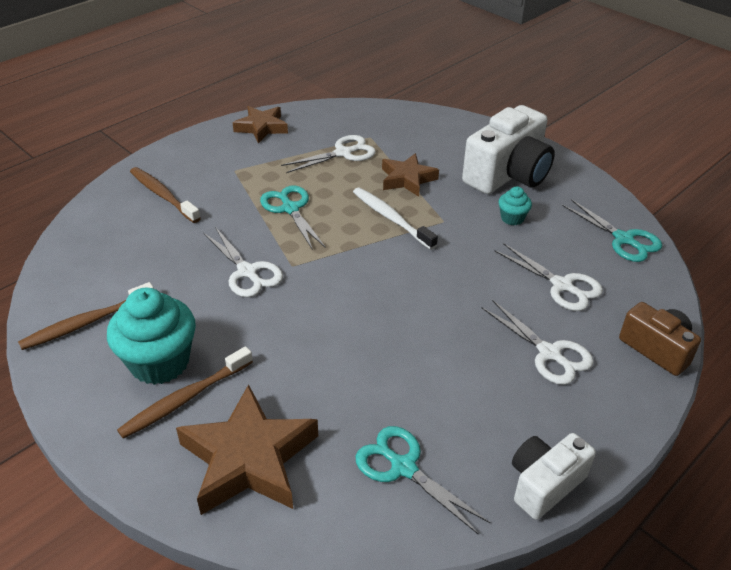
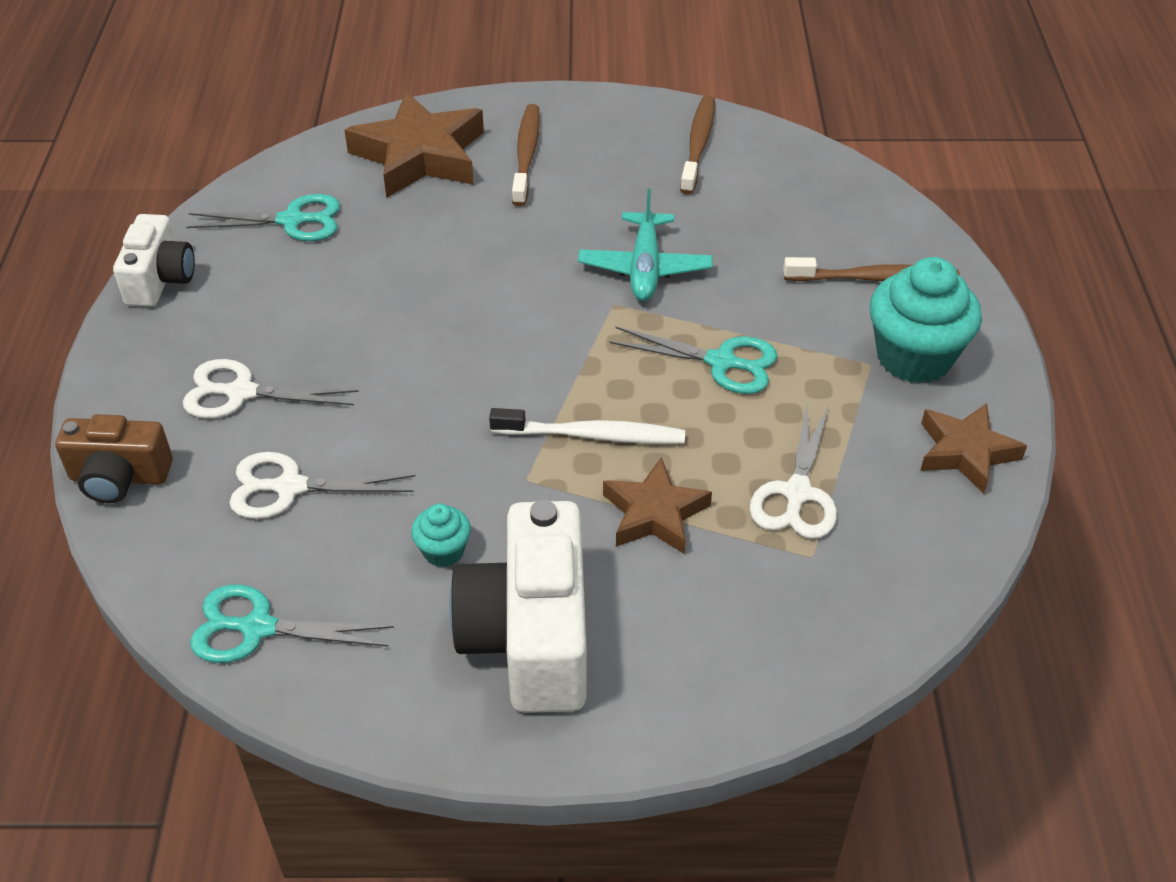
camera: 135 degrees right, 5 degrees up
(159, 362) = (588, 160): turquoise cupcake -> turquoise cupcake (914, 357)
(247, 272) = (645, 268): white scissors -> turquoise plane

